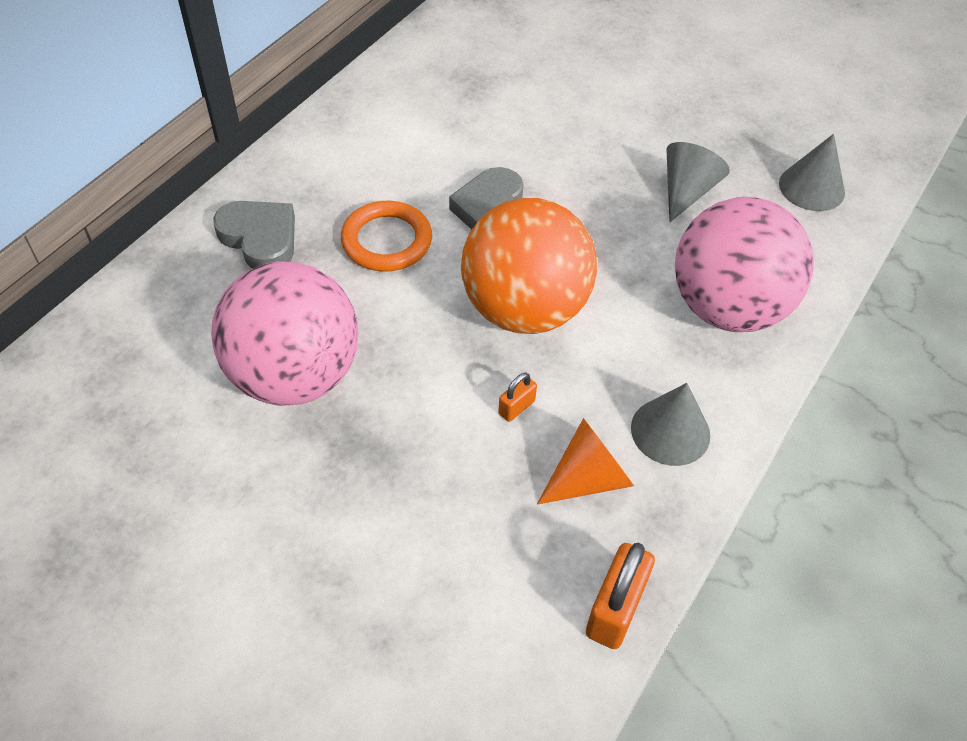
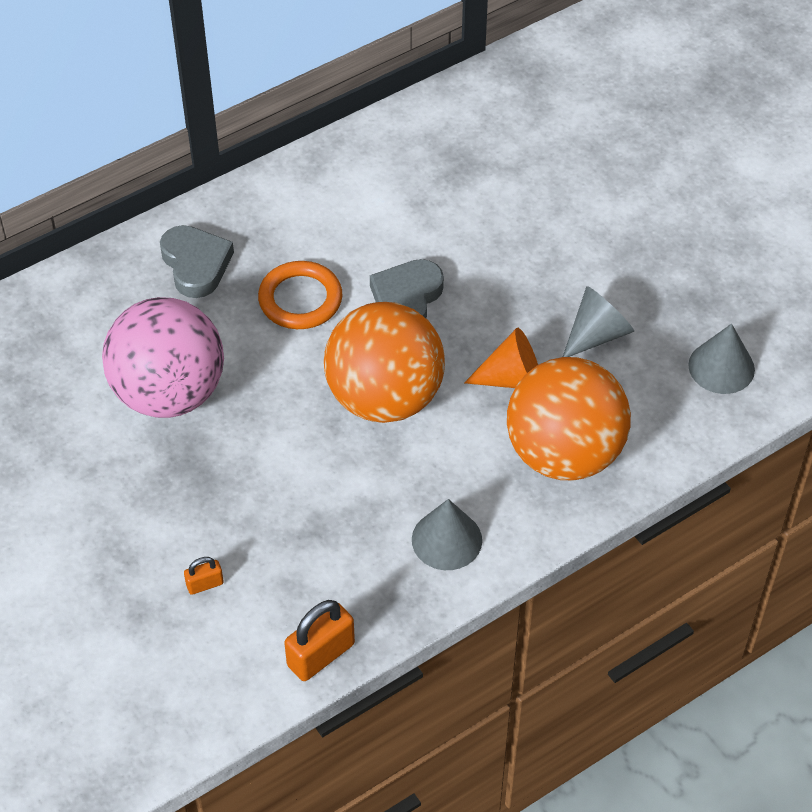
camera: 25 degrees right, 0 degrees up
(516, 407) = (331, 478): orange padlock -> orange padlock (205, 584)
(588, 478) = (357, 553): orange cone -> orange cone (512, 378)
(727, 308) = (564, 453): pink ball -> orange ball

